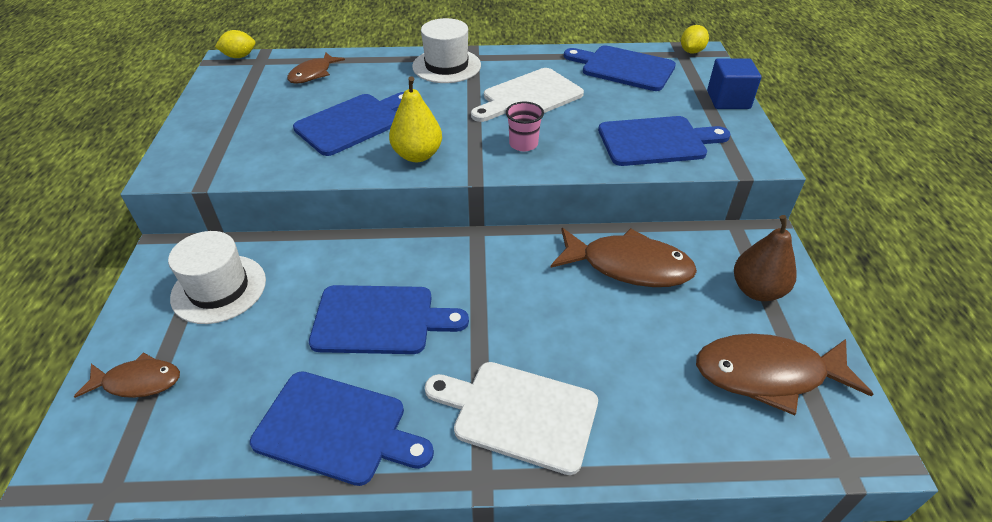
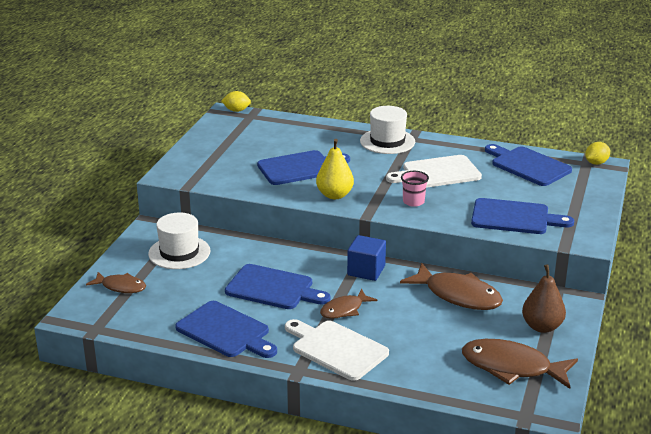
camera: 20 degrees right, 15 degrees down
(313, 74) = (285, 131): brown fish -> brown fish (344, 310)
(728, 100) = (596, 201): blue cube -> blue cube (366, 270)

